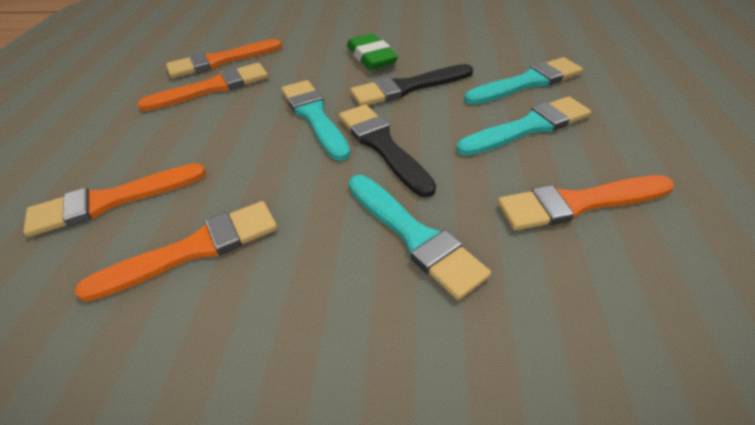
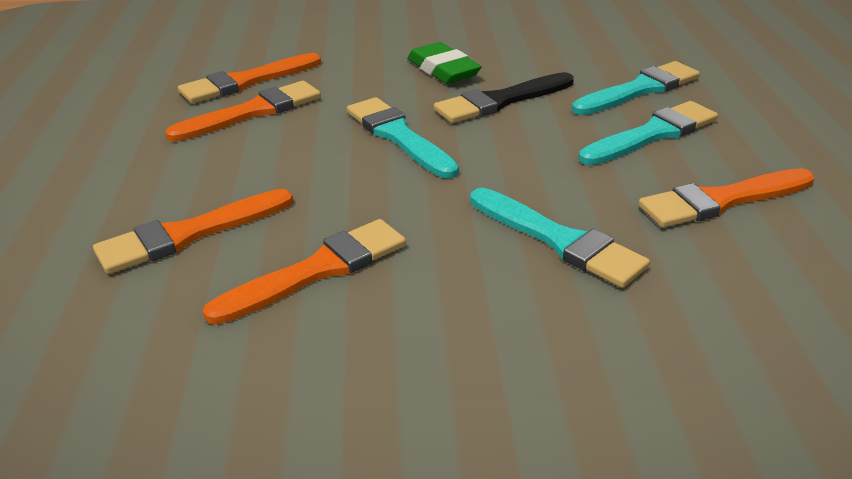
camera: 10 degrees left, 10 degrees down
(382, 146) = (492, 161): black brush -> none

